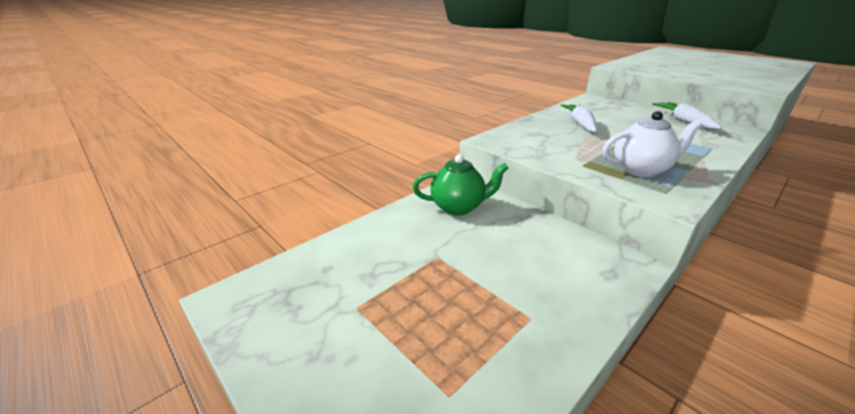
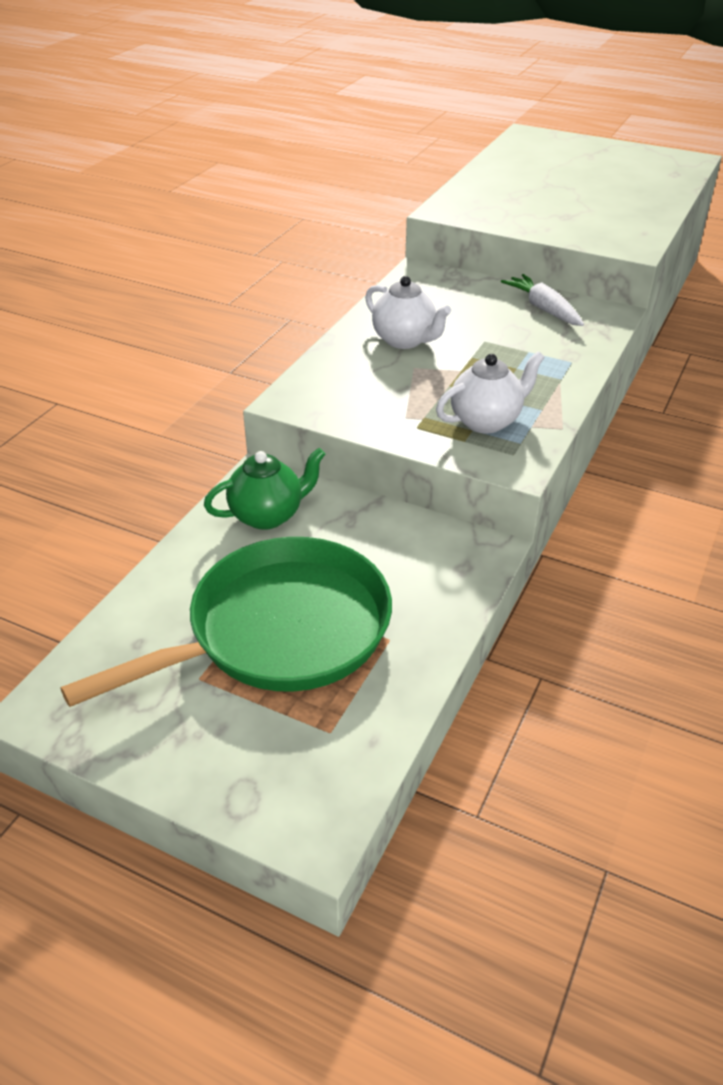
camera: 20 degrees left, 10 degrees up
(436, 286) = (279, 631): none -> green pan
(580, 124) = (405, 340): white carrot -> white teapot

